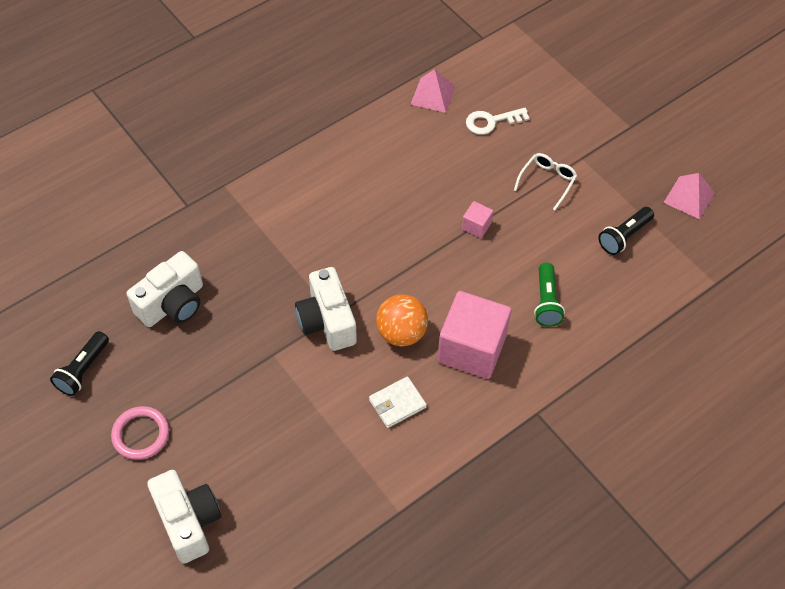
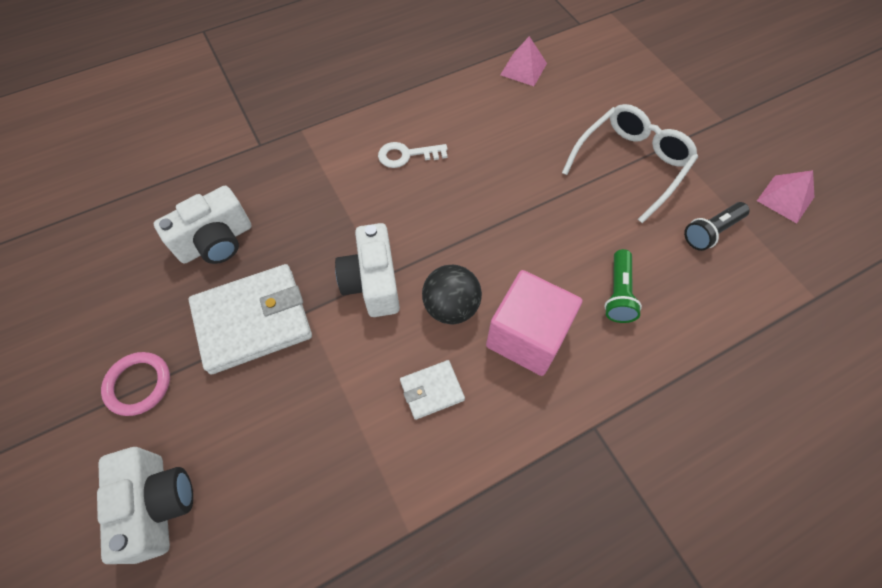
camera: 10 degrees right, 5 degrees up
(83, 370) = (102, 301): black flashlight -> none
(227, 368) = (253, 321): none -> white wallet
(401, 333) = (451, 307): orange ball -> black ball
(476, 226) = (550, 201): pink cube -> none
(491, 121) = (579, 99): white key -> white key (406, 155)
(547, 181) = (631, 164): white glasses -> white glasses, size x1.87

